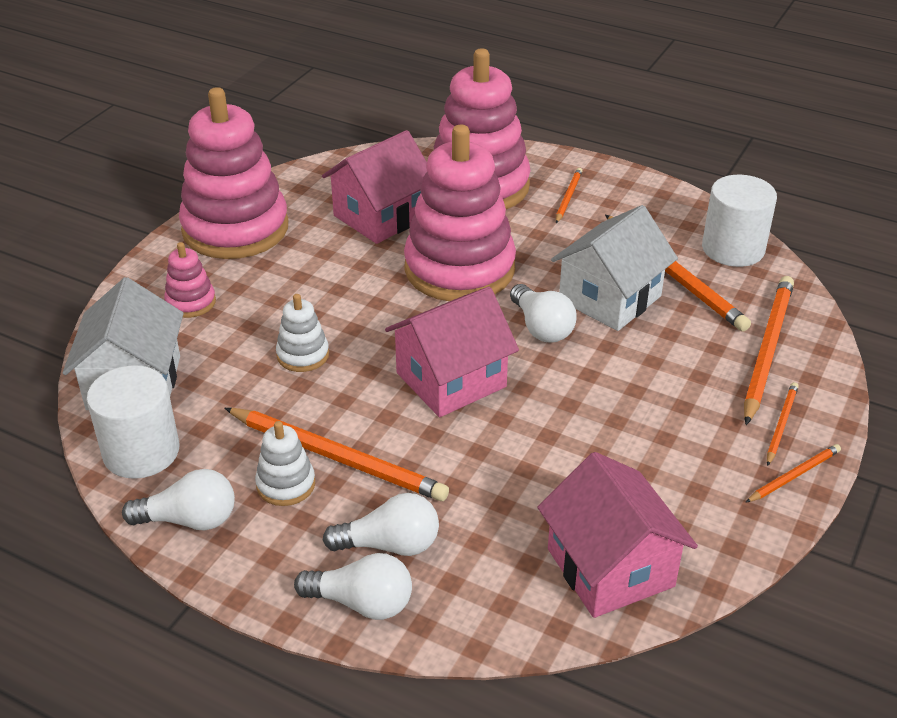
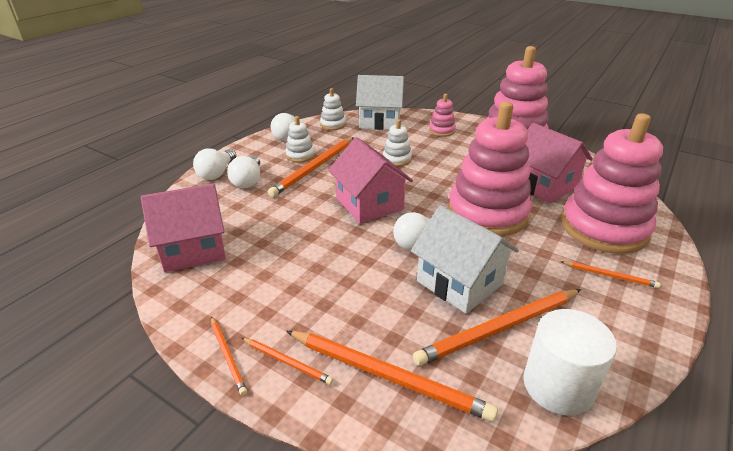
camera: 95 degrees right, 5 degrees down
(141, 452) = (333, 125): white cylinder -> white stacking toy

